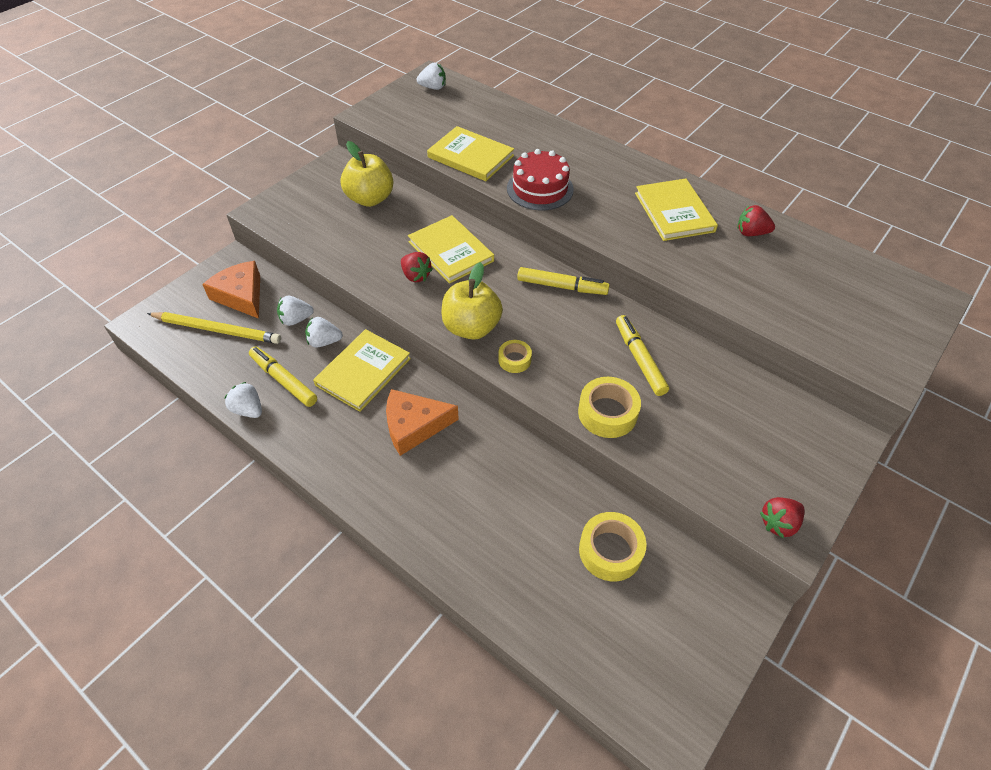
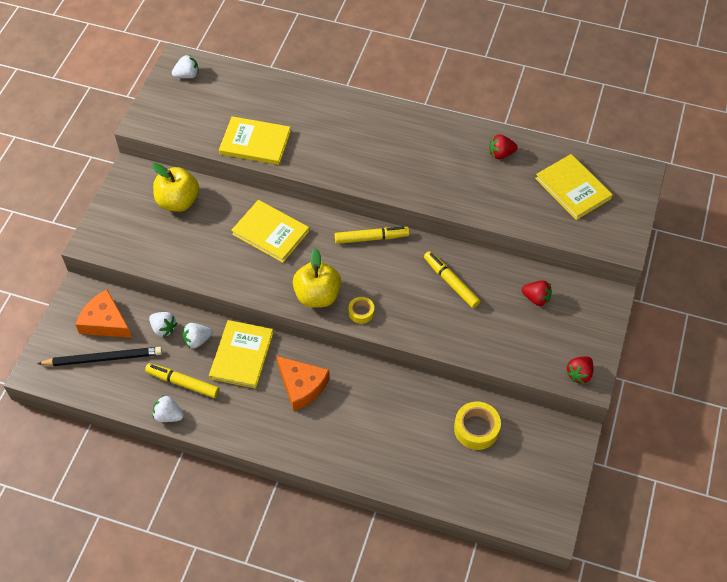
camera: 20 degrees left, 5 degrees up
(217, 330) = (103, 358): yellow pencil -> black pencil
(296, 319) = (163, 329): white strawberry -> white strawberry turned 105 degrees counterclockwise
(414, 426) = (302, 386): orange cheese -> orange cheese turned 105 degrees counterclockwise
(416, 276) = (253, 264): red strawberry -> red strawberry (536, 298)
(540, 189) = (326, 159): red cake -> none
(607, 413) = (443, 332): yellow tape -> none
(674, 212) = (438, 151): yellow book -> yellow book (573, 188)

